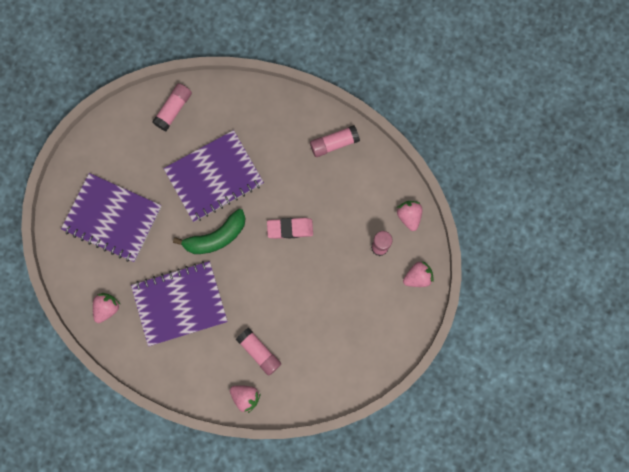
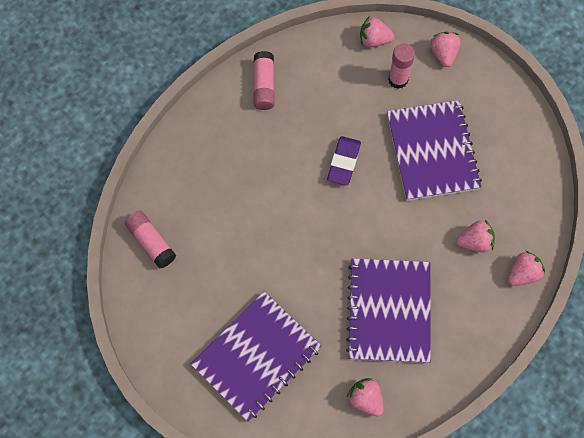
camera: 70 degrees left, 10 degrees down
(214, 177) = (251, 223): purple notebook -> purple notebook (432, 151)
(216, 237) = (324, 244): green banana -> none
(259, 352) = (475, 242): pink glue stick -> pink strawberry
(290, 229) = (344, 162): pink eraser -> purple eraser

